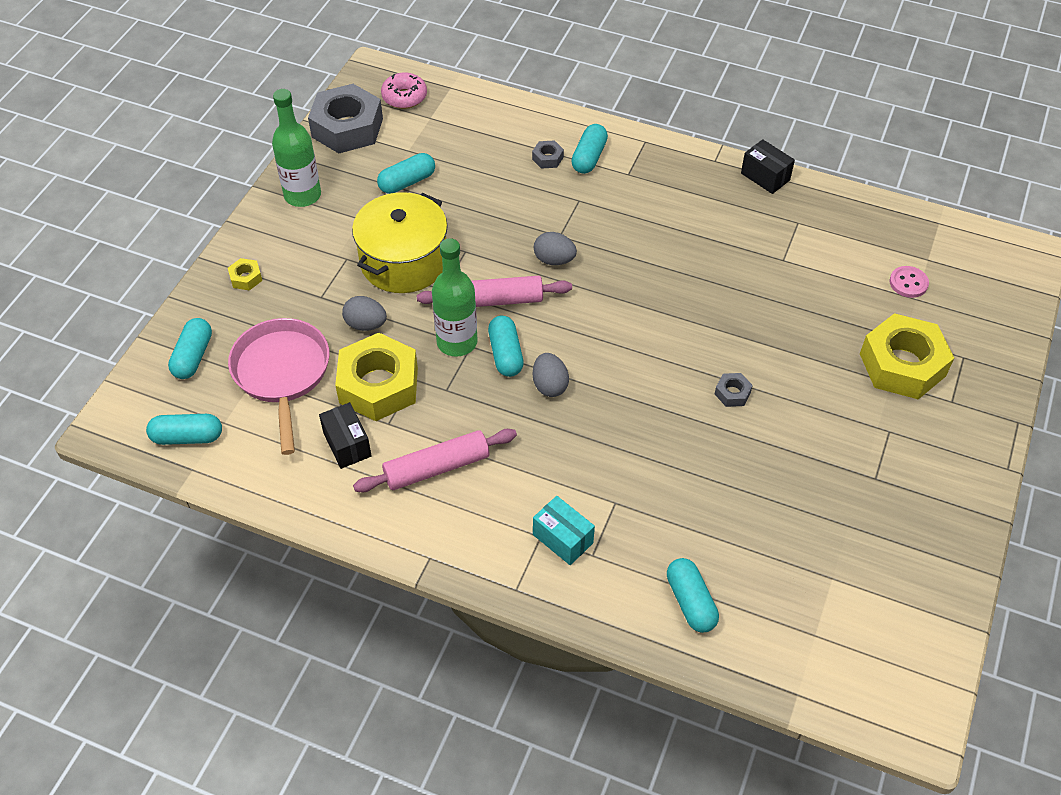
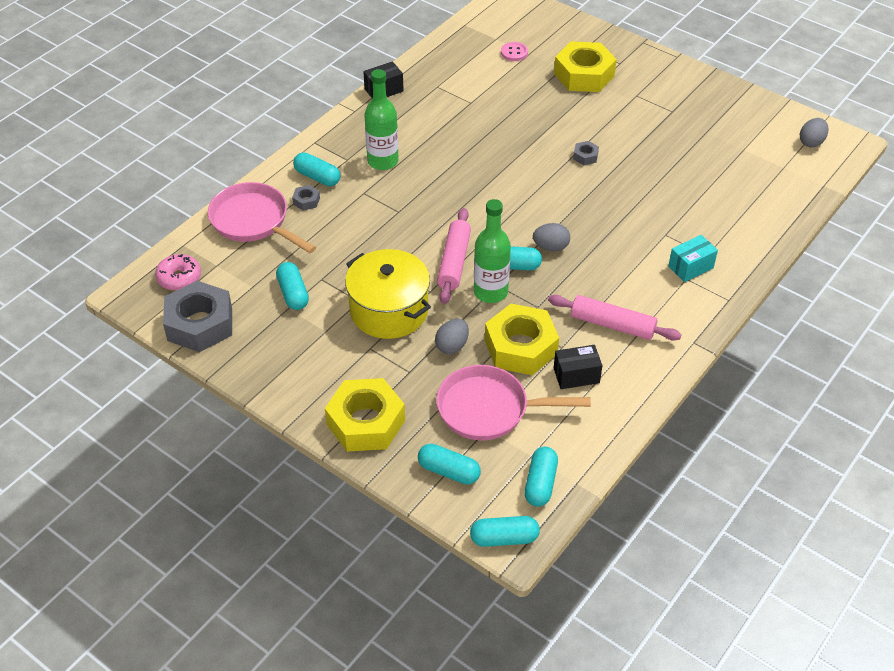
camera: 75 degrees left, 5 degrees down
(246, 278) = (366, 422): yellow nut -> yellow nut, size x2.40
(302, 195) = (276, 368): green bottle -> green bottle (383, 161)
(437, 468) = (612, 324): pink rolling pin -> pink rolling pin turned 60 degrees counterclockwise
(502, 127) = (253, 221): none -> pink pan
(554, 260) = (423, 220): grey egg -> grey egg (811, 142)
(690, 602) = (751, 216): turquoise capsule -> turquoise capsule (504, 538)

